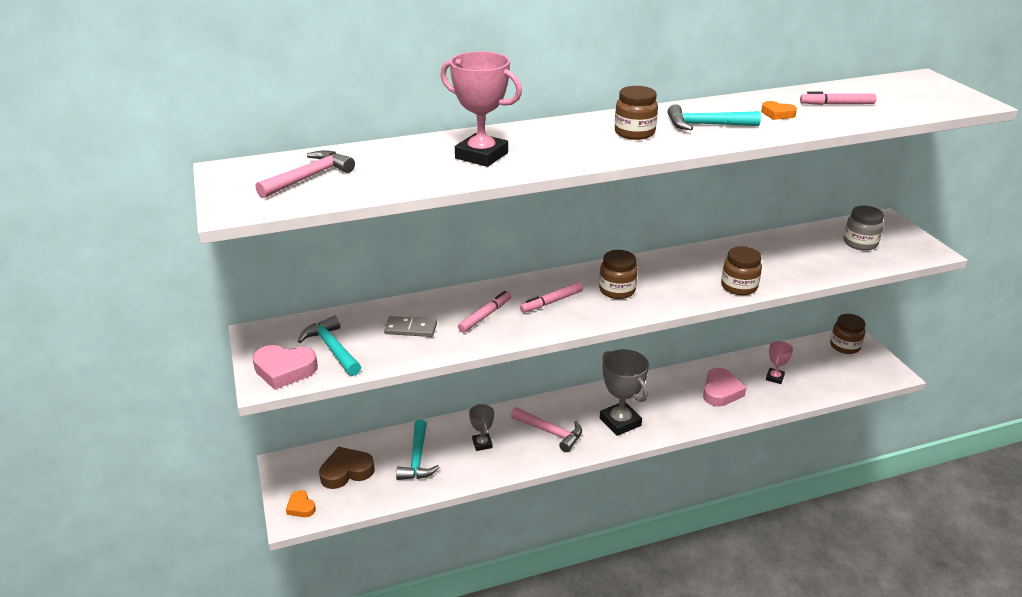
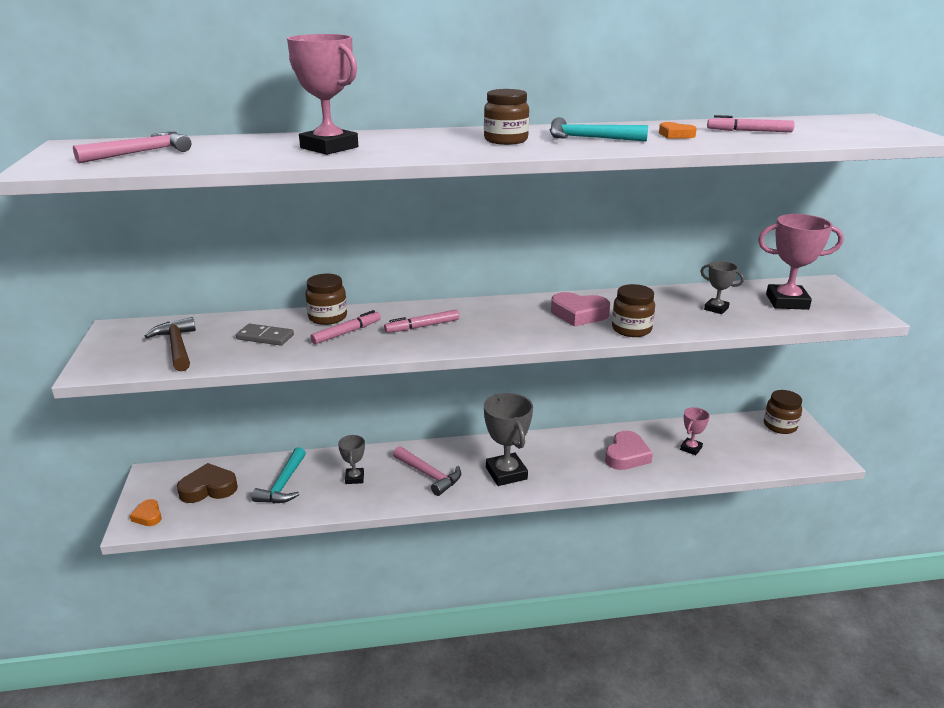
camera: 10 degrees right, 5 degrees down
(284, 370) = (118, 360): pink heart -> pink heart (579, 314)
(332, 348) = (177, 347): turquoise hammer -> brown hammer
(617, 290) = (496, 322): brown jar -> brown jar (327, 317)
(803, 256) = (716, 309): none -> grey trophy
(860, 243) = (787, 302): grey jar -> pink trophy

